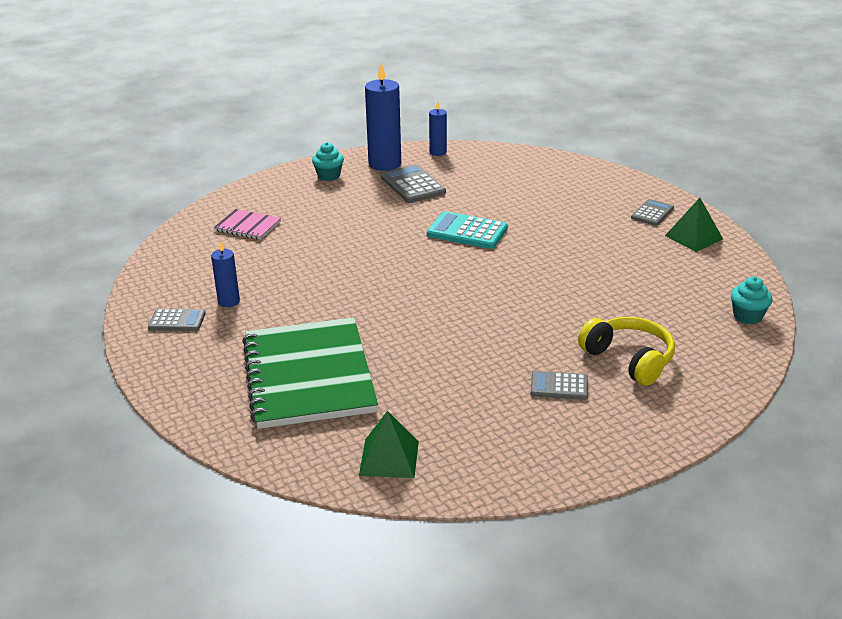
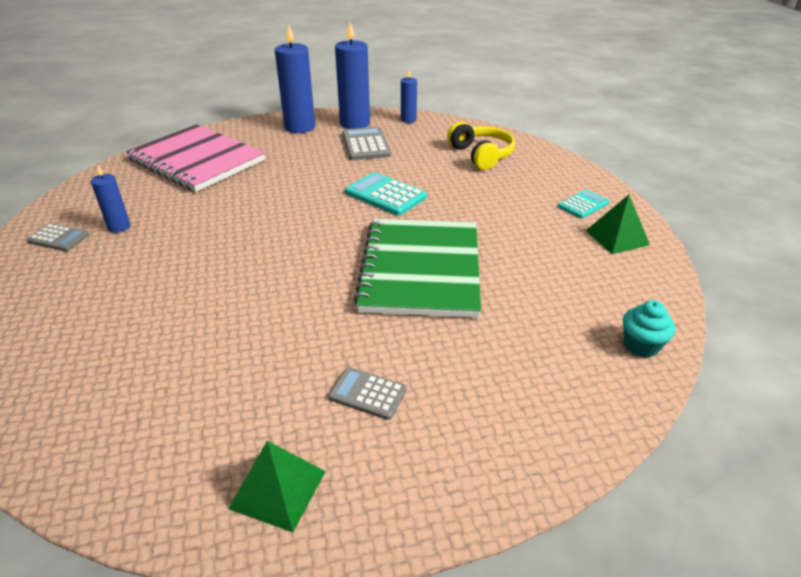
camera: 15 degrees right, 5 degrees up
(248, 226) = (197, 160): pink notebook -> pink notebook, size x2.25
(309, 375) = (121, 321): green notebook -> green notebook (421, 269)
(329, 176) = (300, 127): turquoise cupcake -> blue candle
(389, 458) = (114, 449): green pyramid -> green pyramid (278, 489)
(629, 359) = (470, 374): yellow headphones -> yellow headphones (481, 155)
(652, 213) = (583, 205): grey calculator -> turquoise calculator

